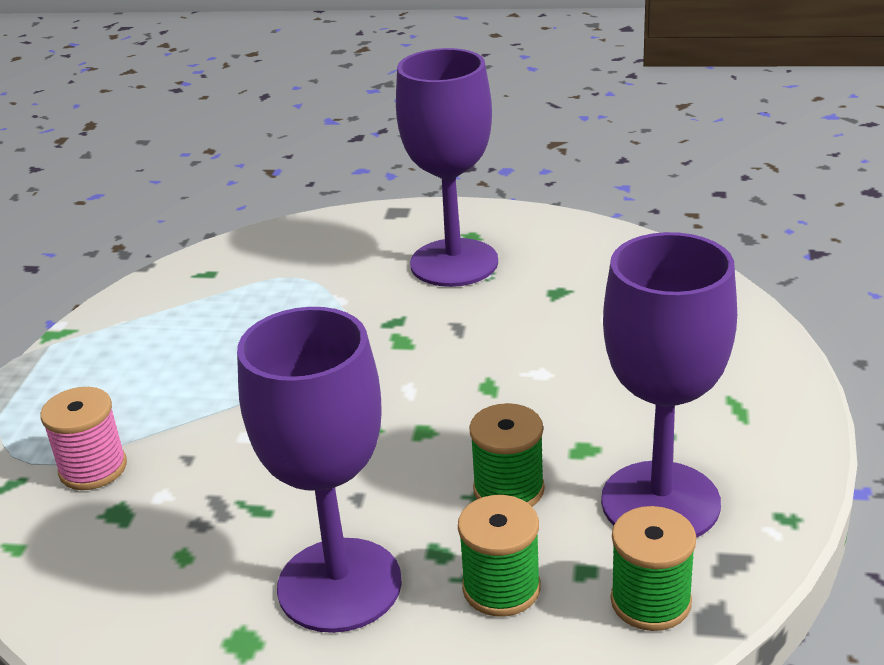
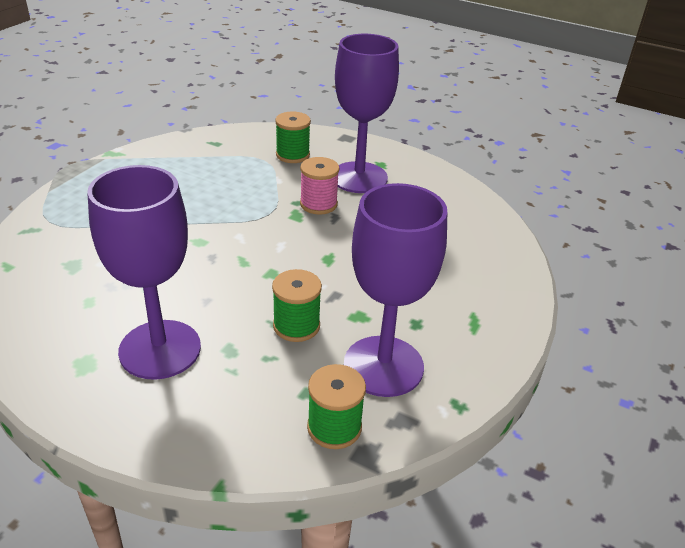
camera: 15 degrees right, 5 degrees up
(93, 468) = (77, 235): pink spool -> pink spool (318, 204)
(501, 588) = (250, 385): green spool -> green spool (292, 155)

